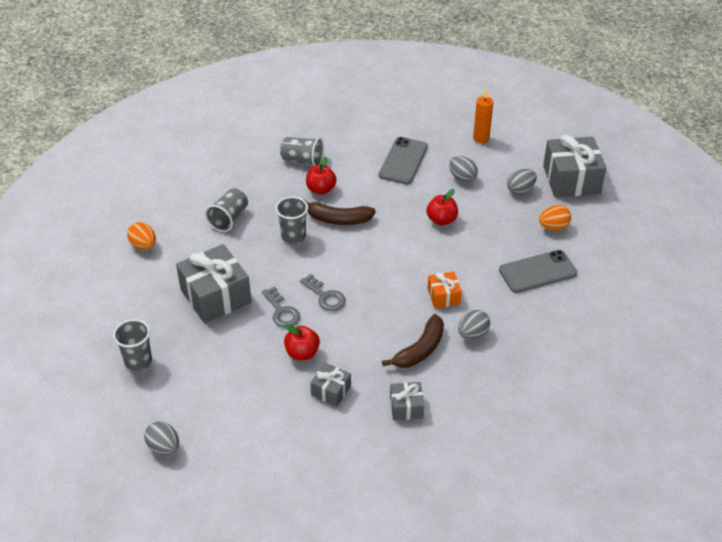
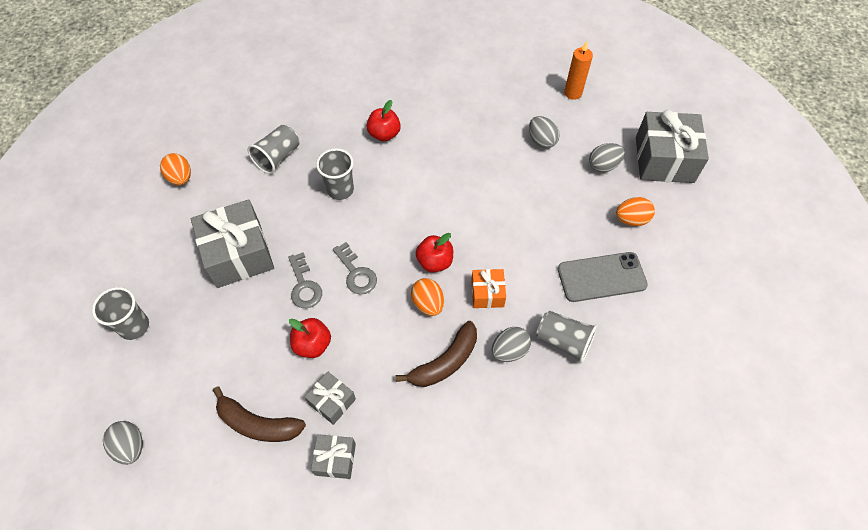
camera: 10 degrees right, 15 degrees up
(302, 160) = (373, 95): grey cup -> grey cup (563, 341)
(338, 219) = (394, 175): brown banana -> brown banana (258, 424)
(394, 310) = (428, 303): none -> orange egg
(403, 161) = (481, 110): grey phone -> none
(406, 407) = (411, 439): grey gift -> grey gift (335, 459)
(441, 220) = (507, 192): red apple -> red apple (435, 262)

